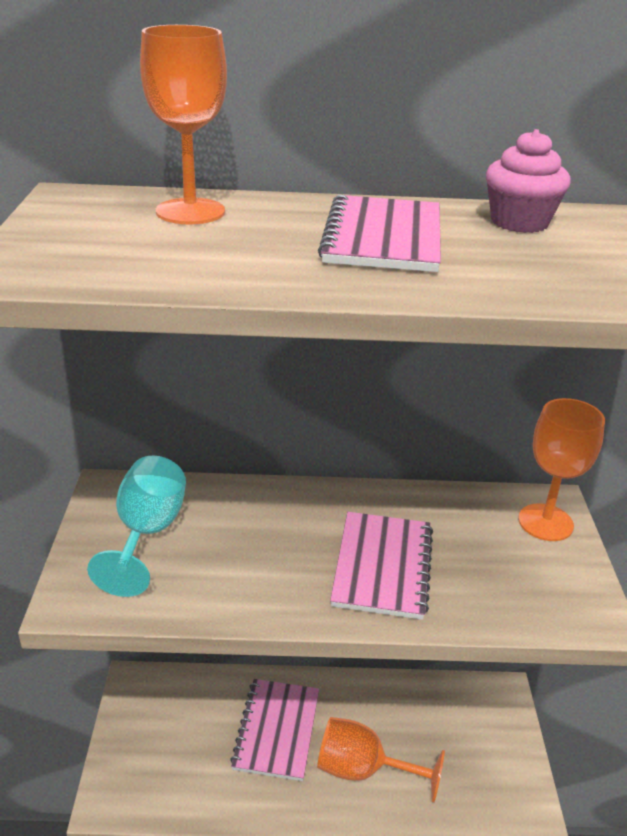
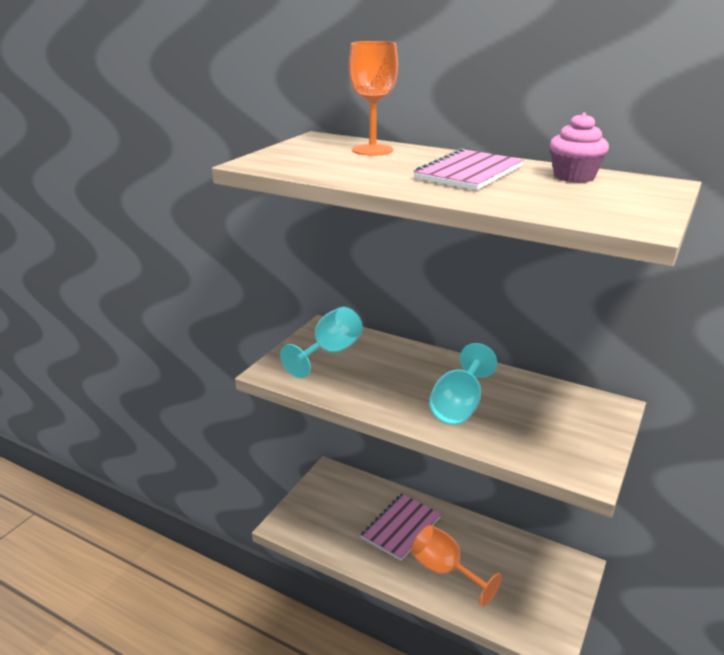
camera: 30 degrees right, 5 degrees down
(383, 567) = (459, 406): pink notebook -> turquoise goblet
(545, 522) = (598, 415): orange goblet -> none

